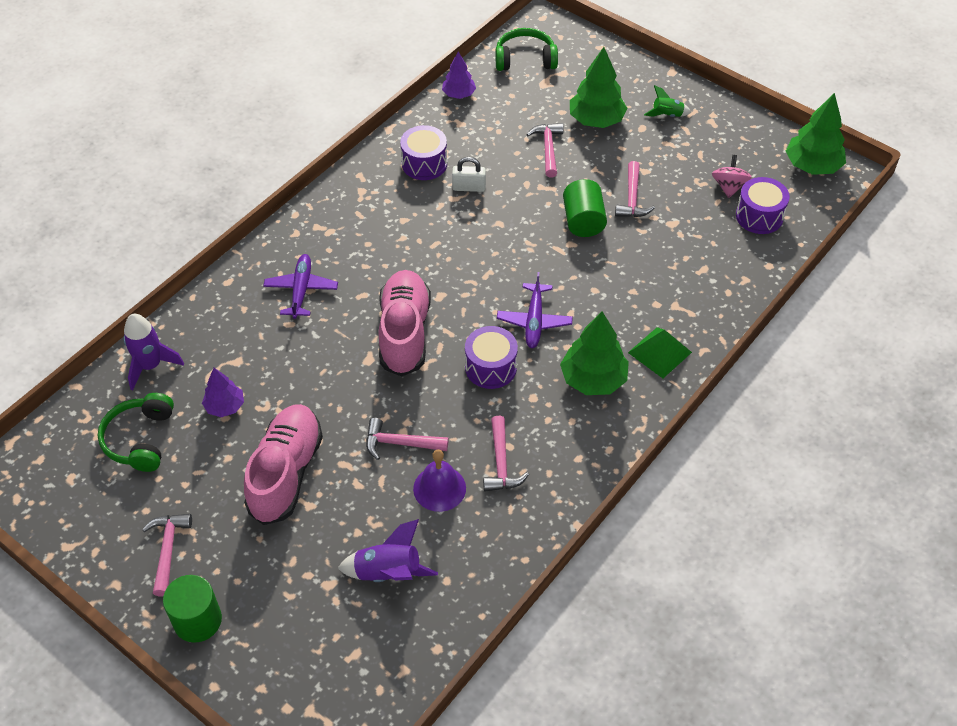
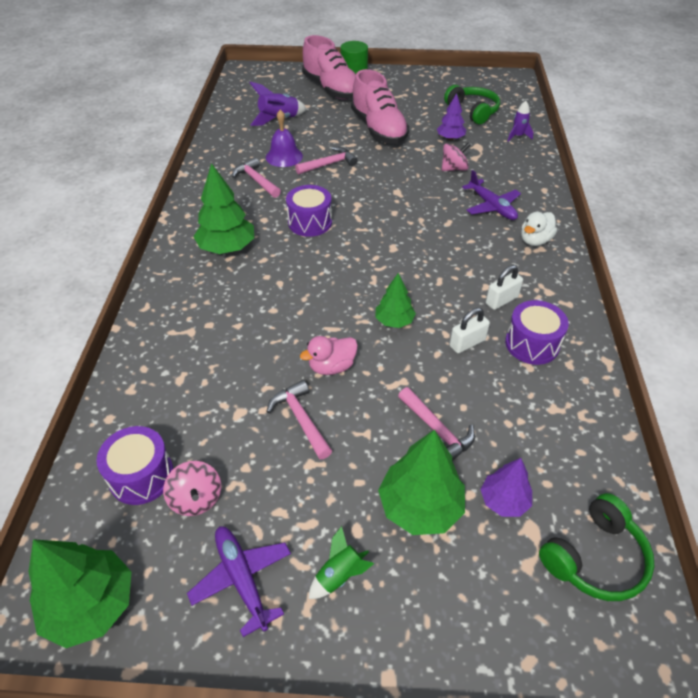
camera: 145 degrees right, 5 degrees down
(151, 366) = (517, 136): purple rocket -> purple rocket, size x0.62
(168, 550) = (399, 88): pink hammer -> none
(277, 358) = (454, 169): none -> pink spinning top
(311, 236) = (535, 240): none -> white duck
(404, 333) = (391, 215): pink shoe -> pink shoe (331, 89)
(406, 203) = (501, 300): none -> white padlock
(459, 94) = (600, 446): purple tree -> purple tree (504, 500)
(505, 230) = (394, 321): none -> green tree
(534, 321) = (304, 264): purple plane -> purple plane (242, 579)
(583, 221) = (331, 366): green cylinder -> pink duck
(660, 352) = (184, 288): green pyramid -> none

